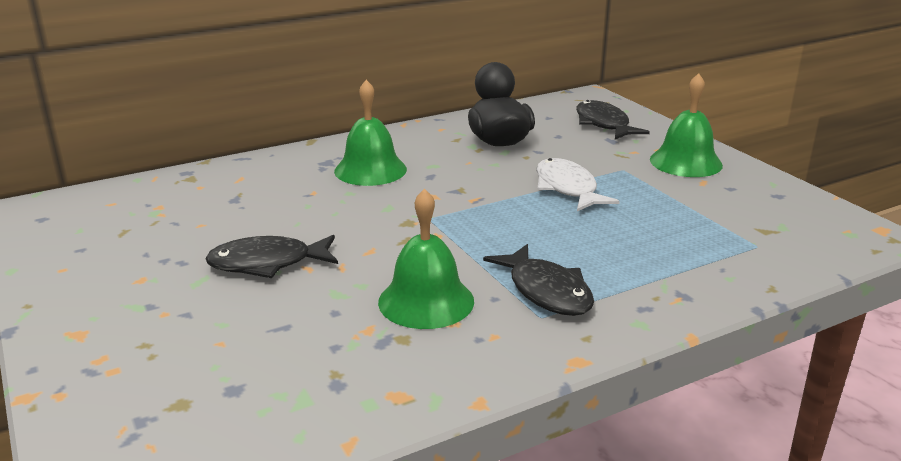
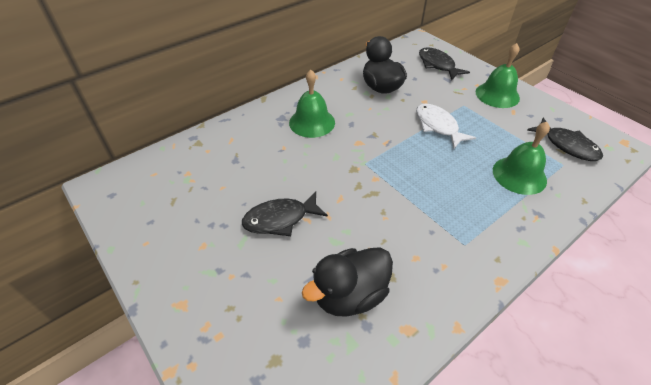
camera: 10 degrees left, 20 degrees up
(329, 350) = (350, 295): none -> black duck
(426, 301) = (392, 240): green bell -> green bell (519, 175)
(546, 291) = (460, 221): black fish -> black fish (567, 145)

